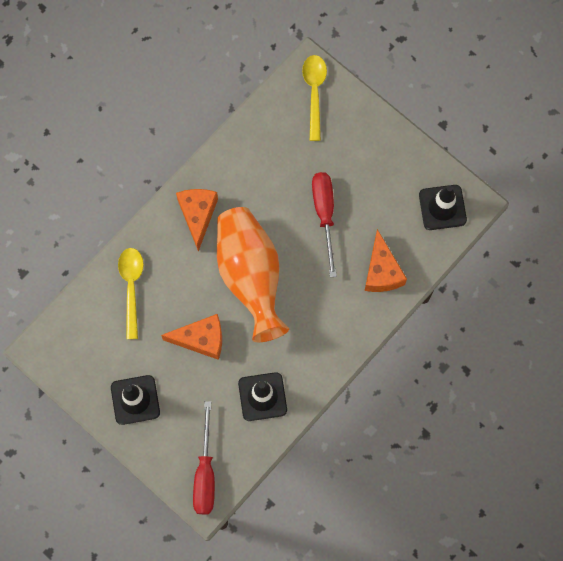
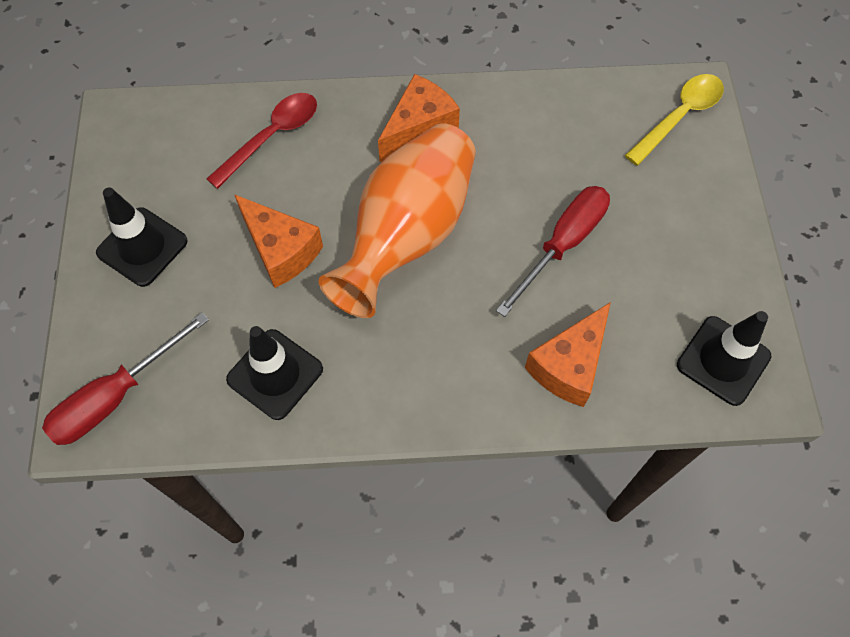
camera: 45 degrees right, 10 degrees down
(131, 287) = (272, 137): yellow spoon -> red spoon

